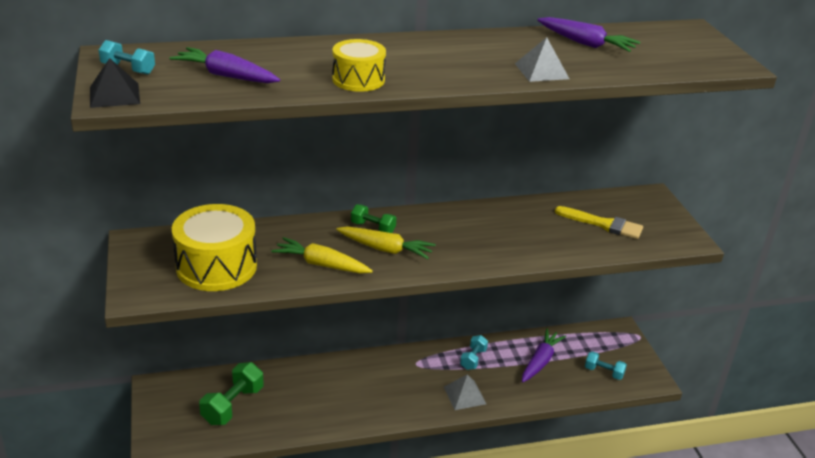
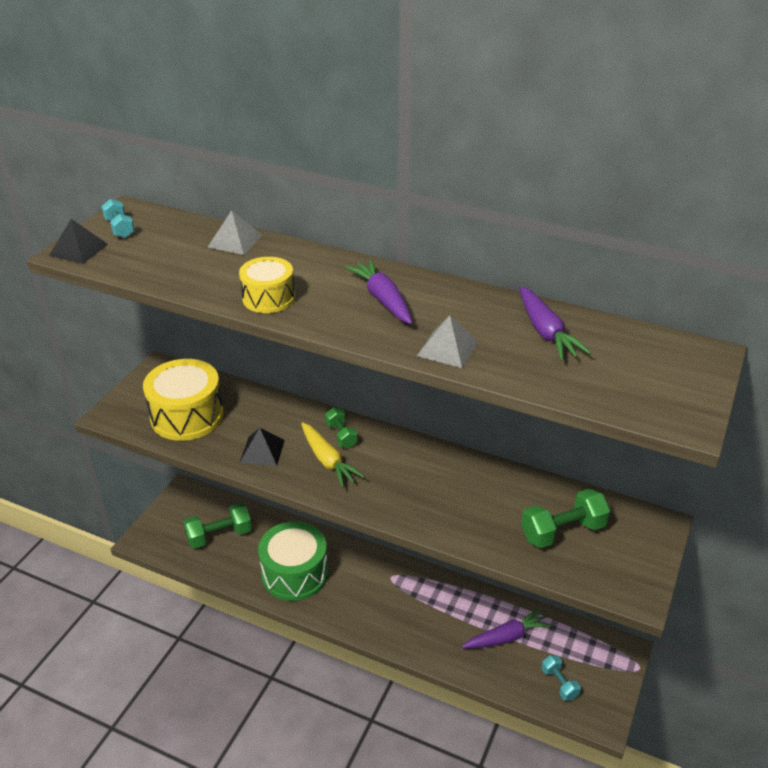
camera: 40 degrees right, 5 degrees up
(226, 76) = (176, 258): purple carrot -> purple carrot (383, 299)
(321, 264) = (262, 451): yellow carrot -> black pyramid
(335, 400) = (294, 573): none -> green drum
(464, 395) = (403, 629): grey pyramid -> grey pyramid (235, 241)
(473, 359) = (445, 600): turquoise dumbbell -> none
(603, 224) = (562, 531): yellow brush -> green dumbbell

